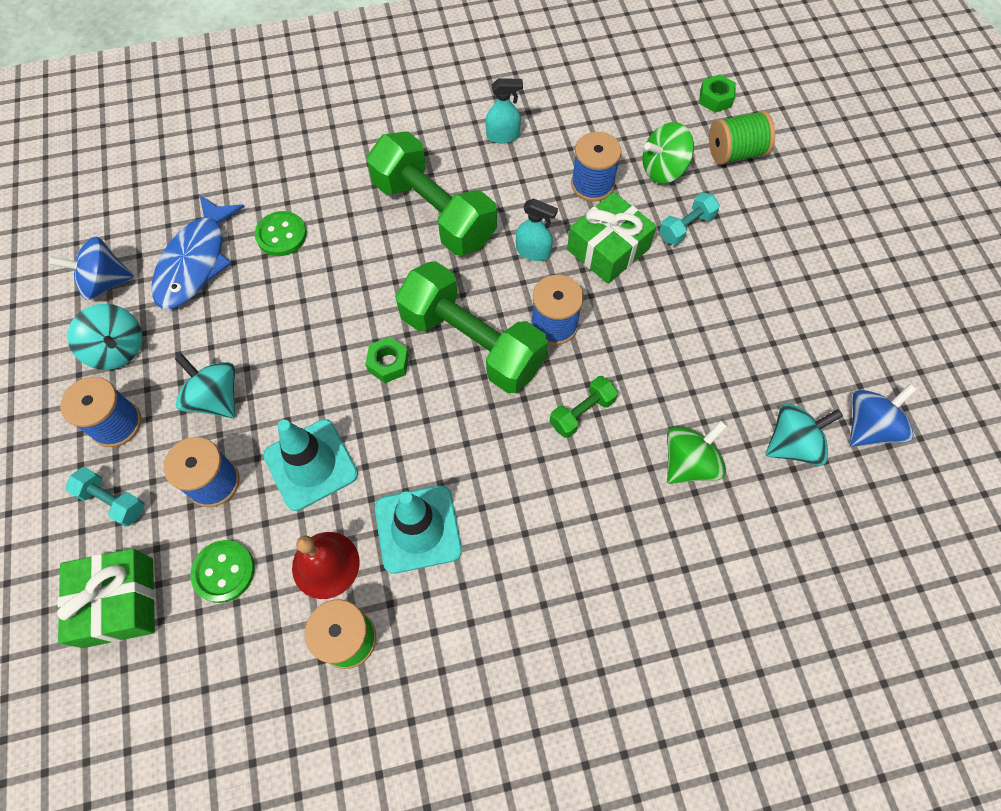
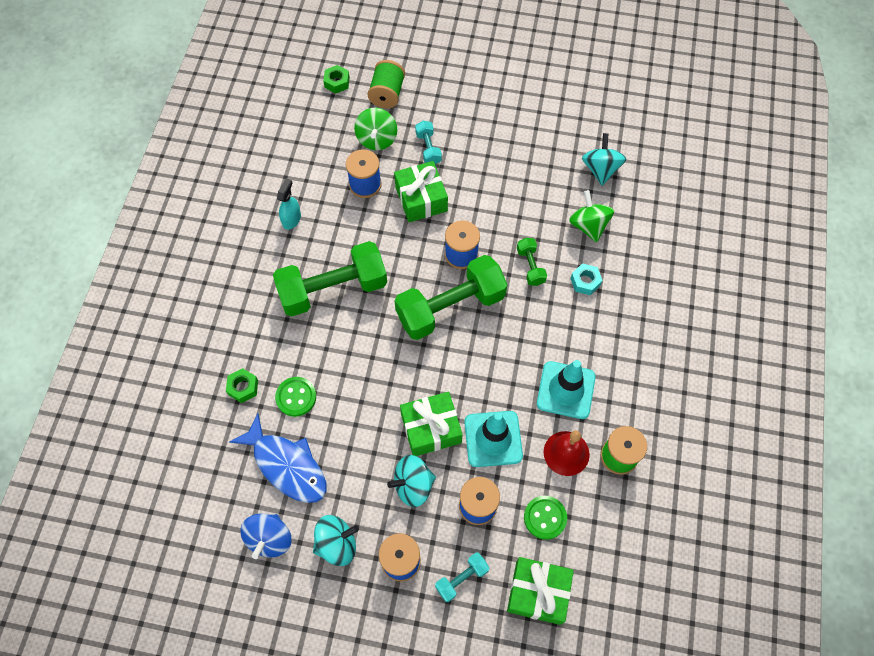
camera: 65 degrees left, 0 degrees up
(297, 388) = (431, 428): none -> green gift
(388, 363) = (440, 364): green nut -> green nut (243, 387)
(533, 251) = (399, 242): turquoise spray bottle -> none
(597, 492) = (585, 281): none -> turquoise nut
(869, 427) = (607, 128): blue spinning top -> none

